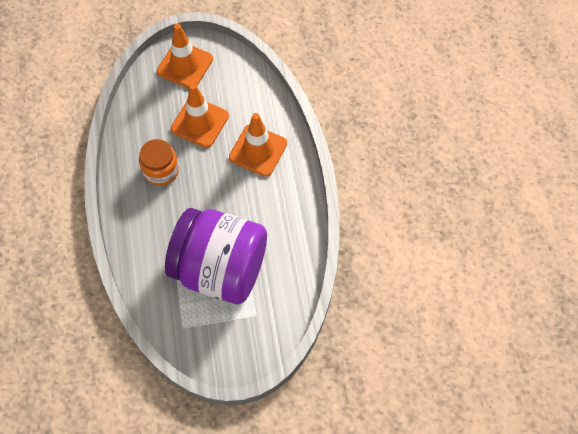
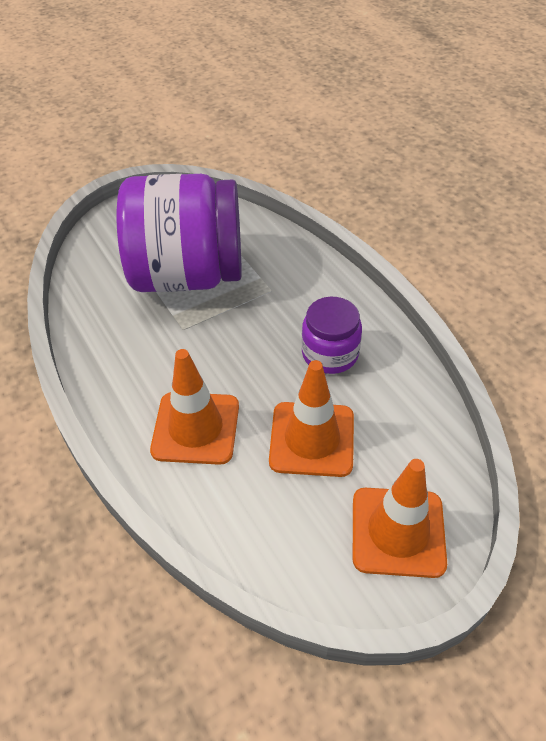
camera: 160 degrees right, 15 degrees down
(161, 170) = (330, 354): orange jar -> purple jar

